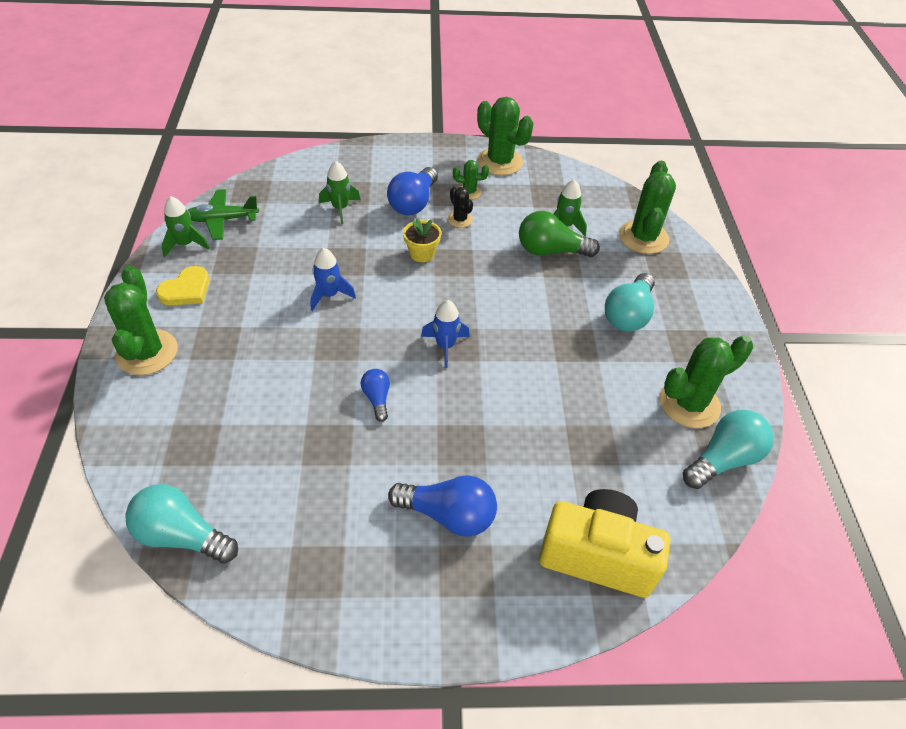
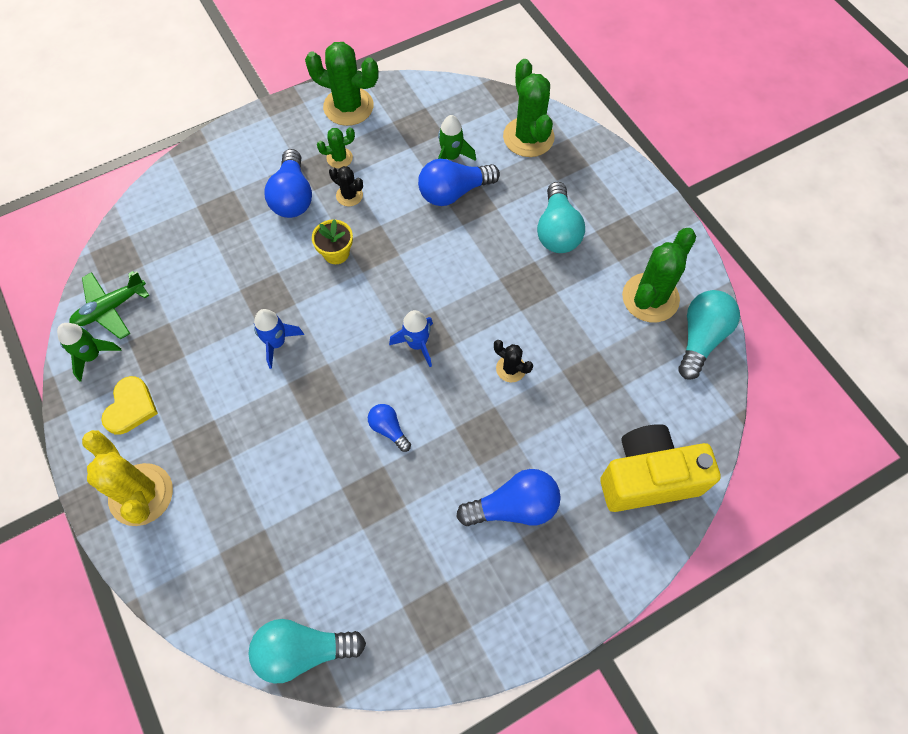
camera: 25 degrees left, 15 degrees up
(147, 352) = (141, 494): green cactus -> yellow cactus
(340, 208) = (223, 237): green rocket -> none
(517, 401) = (511, 369): none -> black cactus
(551, 251) = (454, 192): green light bulb -> blue light bulb

